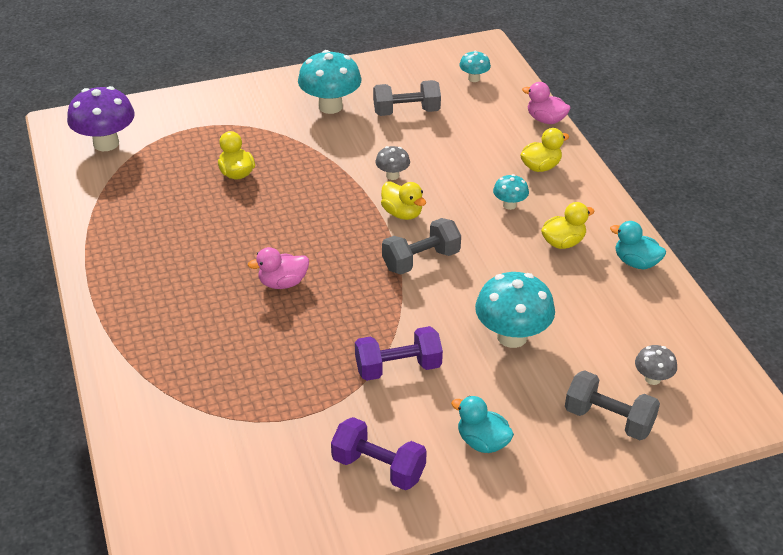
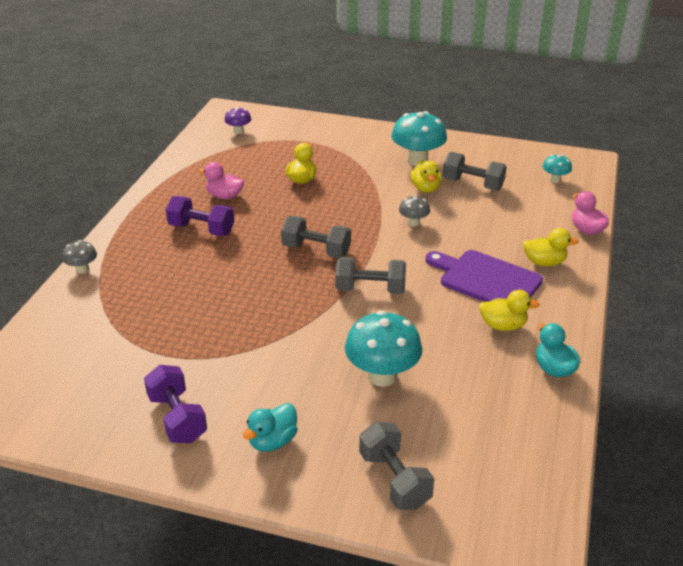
camera: 35 degrees right, 5 degrees down
(106, 143) = (238, 131): purple mushroom -> purple mushroom, size x0.51
(283, 283) = (253, 262): pink duck -> pink duck (224, 196)
(331, 243) = (316, 250): none -> grey dumbbell
(398, 367) = (269, 356): purple dumbbell -> purple dumbbell (201, 229)
(402, 213) = (392, 251): yellow duck -> yellow duck (425, 188)
(482, 442) = (272, 441): turquoise duck -> turquoise duck turned 120 degrees counterclockwise
(509, 205) = (486, 279): turquoise mushroom -> purple cutting board
(652, 378) = (469, 468): grey mushroom -> grey mushroom (82, 269)

